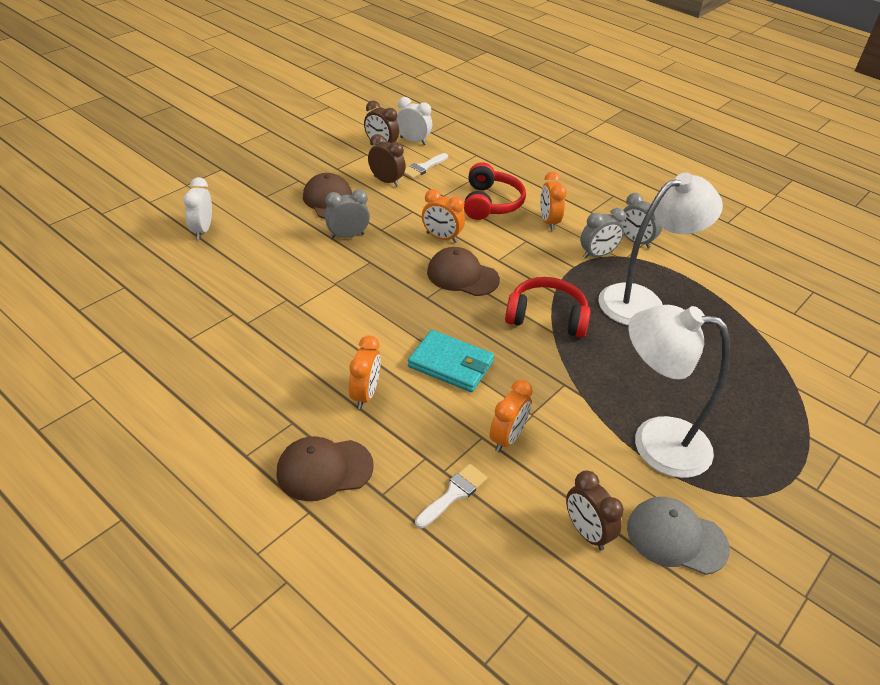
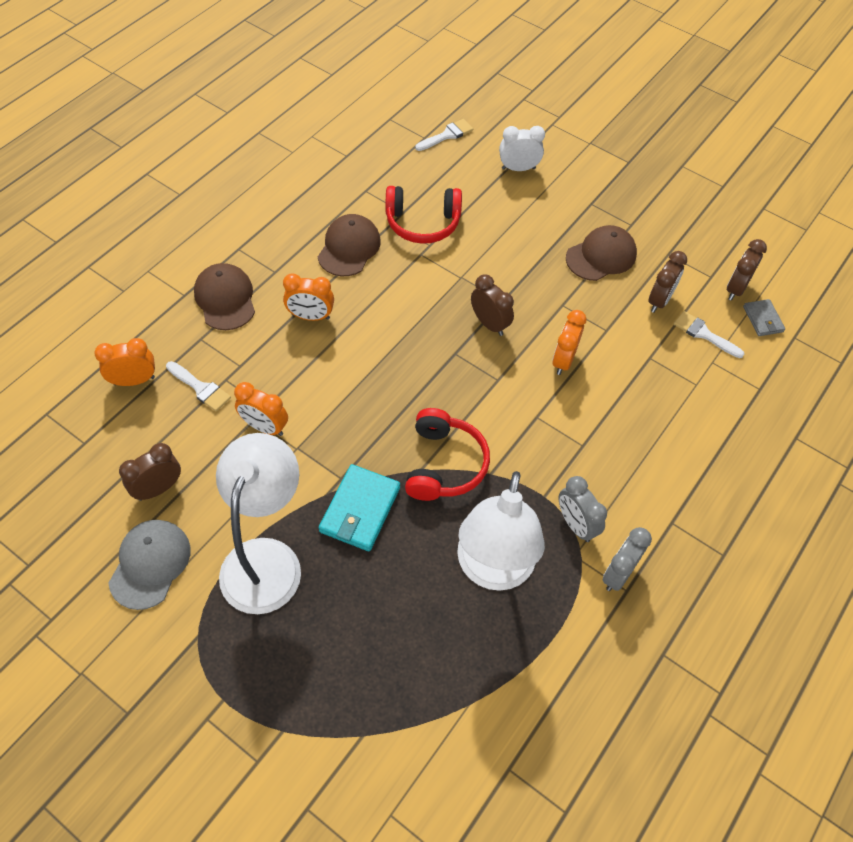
camera: 85 degrees right, 15 degrees up
(130, 270) = (447, 135): none -> white brush
(347, 236) = (542, 277): grey clock -> none
(395, 273) = (489, 324): none -> brown clock
(413, 141) = (763, 319): white clock -> grey wallet
(451, 364) = (358, 379): turquoise wallet -> turquoise wallet (360, 510)
(462, 276) = (498, 383): brown cap -> brown cap (349, 248)
(491, 203) = (651, 407): red headphones -> red headphones (422, 223)
(548, 222) = (631, 471): orange clock -> orange clock (134, 380)
(642, 301) = (492, 570): white lamp -> white lamp turned 45 degrees clockwise

